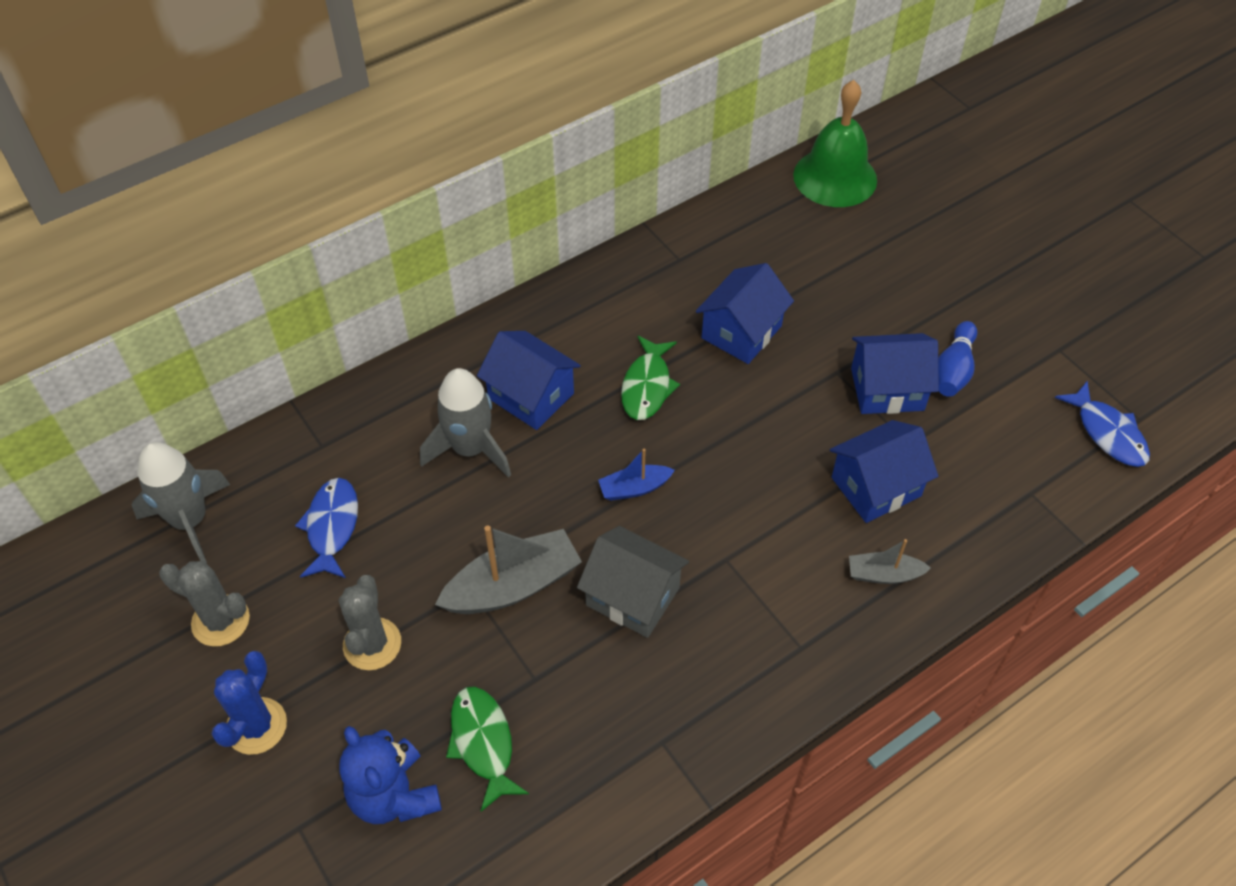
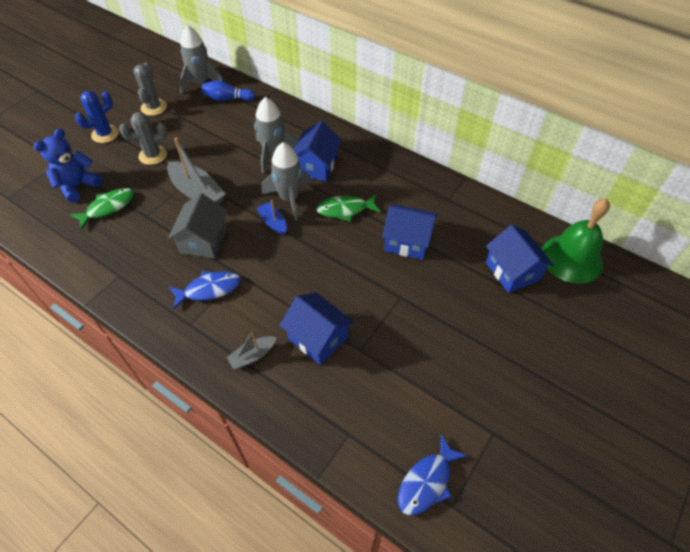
camera: 70 degrees right, 0 degrees up
(256, 726) = (105, 134): blue cactus -> blue cactus turned 45 degrees counterclockwise
(332, 527) = (212, 123): blue fish -> blue fish (209, 289)
(589, 452) = (289, 198): none -> grey rocket
(883, 574) = (252, 356): grey boat -> grey boat turned 105 degrees counterclockwise
(887, 389) = (399, 327): blue house -> blue house (512, 271)
(953, 370) = (436, 364): blue bowling pin -> blue bowling pin (227, 99)

